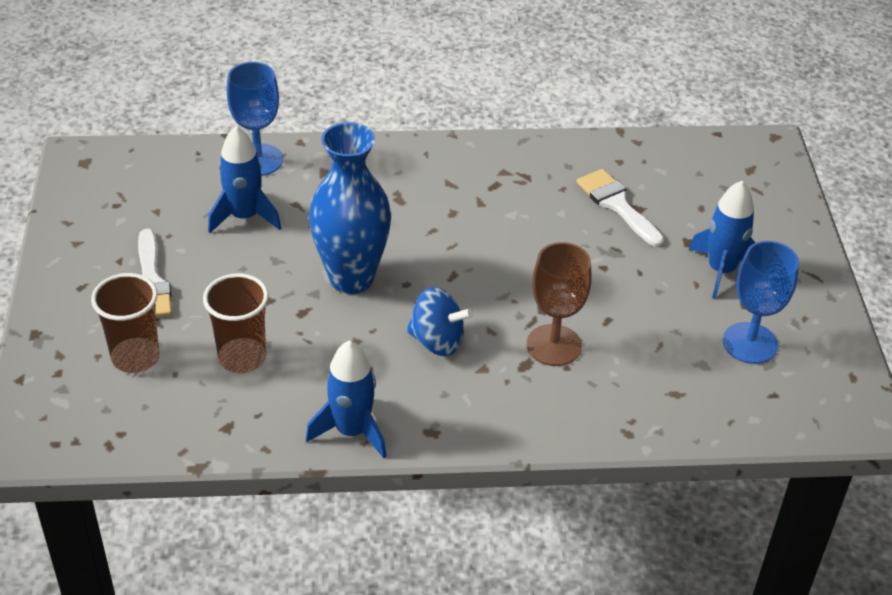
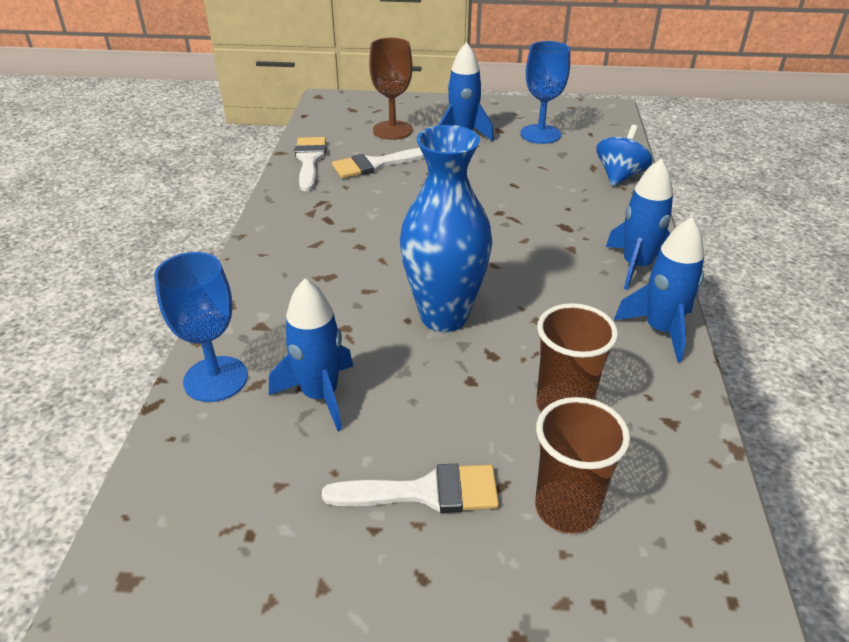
camera: 80 degrees left, 5 degrees down
(437, 341) = (537, 269): blue spinning top -> blue spinning top (619, 176)
(459, 420) = (636, 266): none -> blue rocket
(554, 345) = (543, 211): brown goblet -> brown goblet (392, 130)
(609, 155) = (309, 160): none -> white brush

